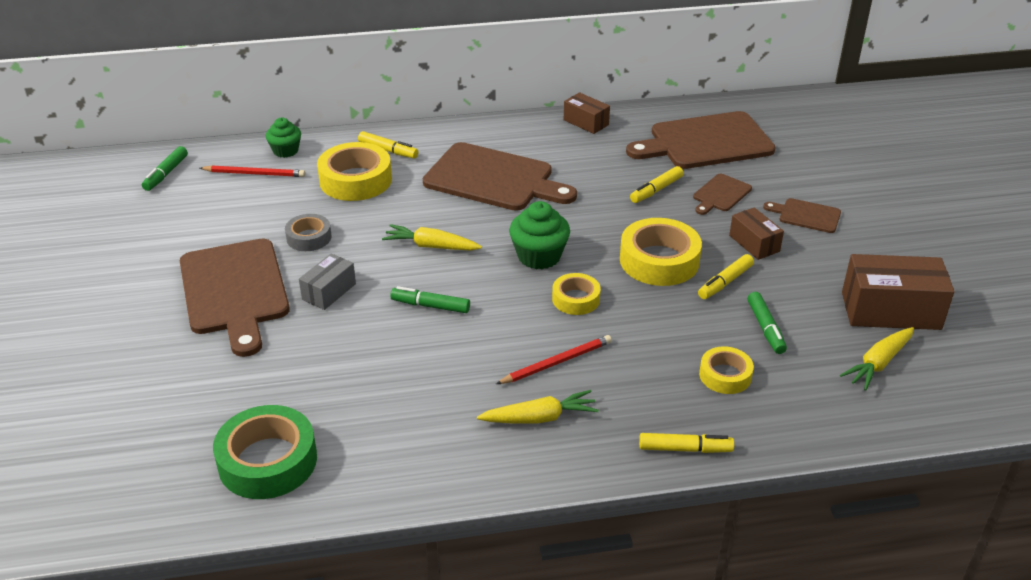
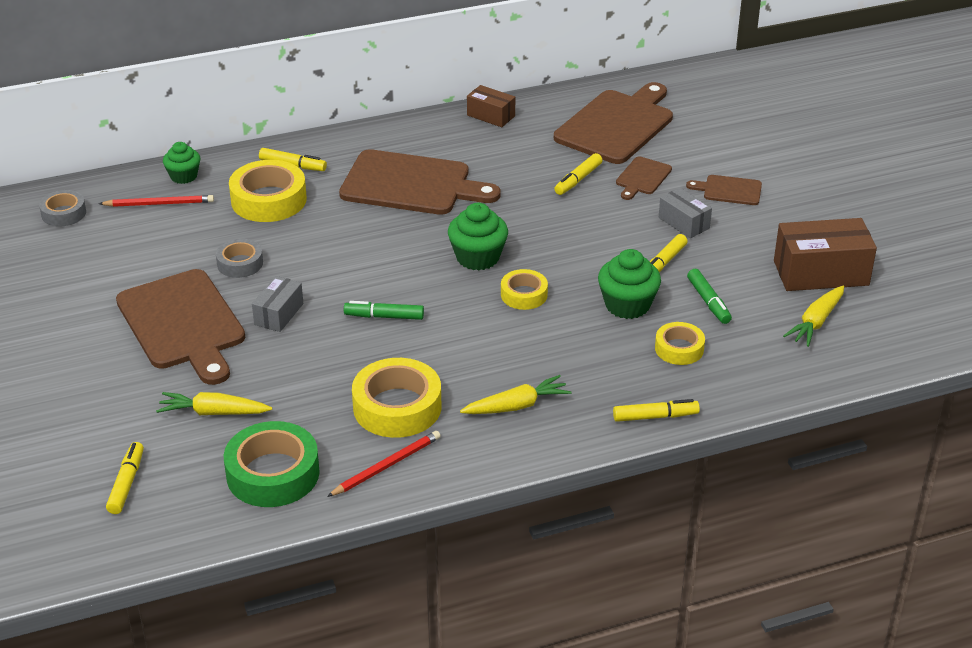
camera: 10 degrees left, 0 degrees up
(119, 452) = (126, 483): none -> yellow marker
(166, 174) = (63, 213): green marker -> grey tape
(431, 246) = (368, 259): yellow carrot -> yellow carrot (214, 412)
(556, 362) = (519, 355): red pencil -> red pencil (386, 466)
(659, 261) = (596, 249): yellow tape -> yellow tape (397, 407)
(679, 322) = (627, 305): none -> green cupcake
(705, 142) = (617, 125): brown cutting board -> brown cutting board turned 150 degrees clockwise
(754, 243) = (684, 223): brown box -> grey box

